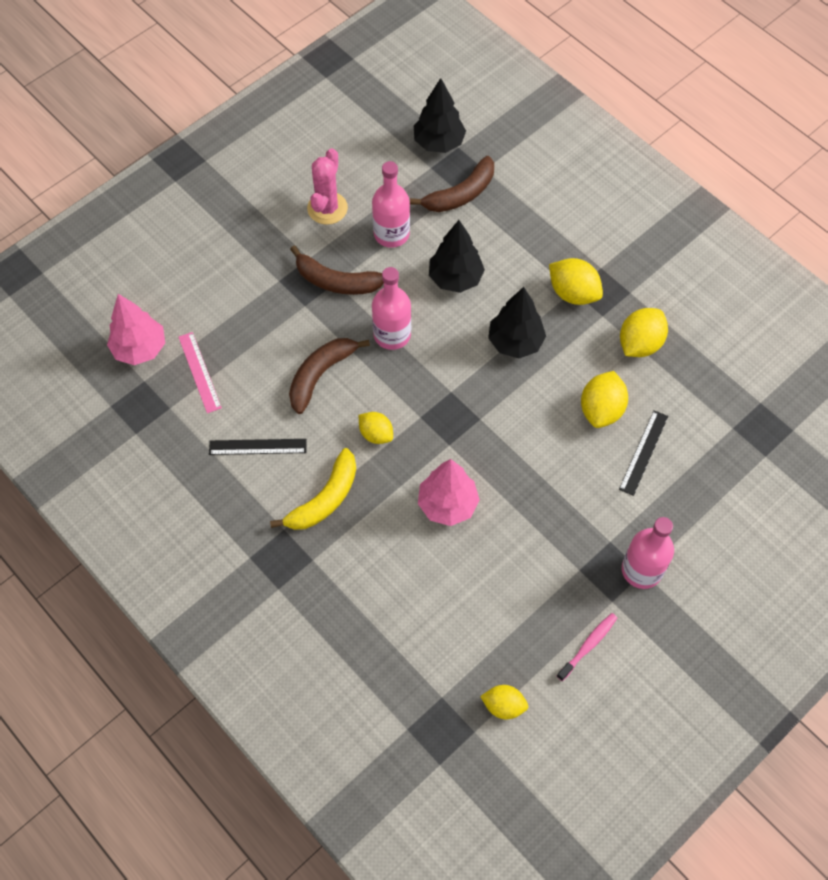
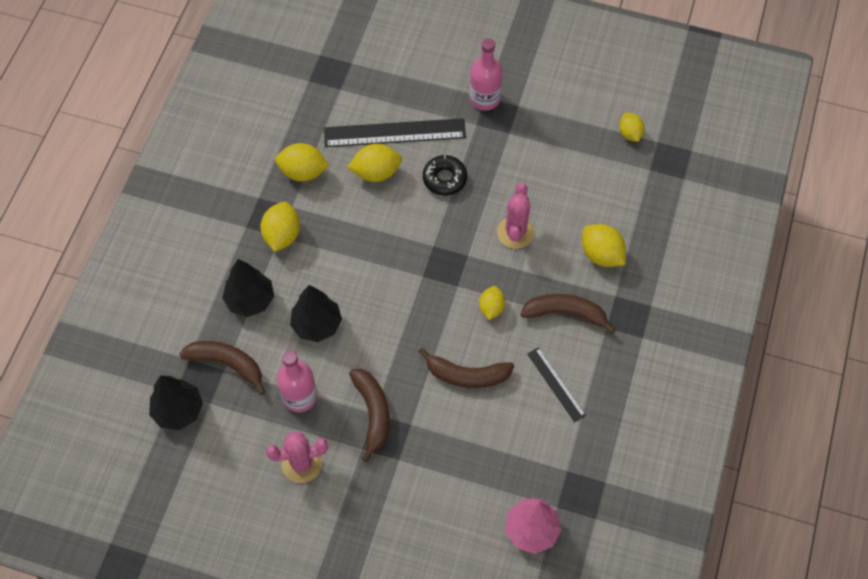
camera: 120 degrees left, 0 degrees up
(199, 372) = (522, 468): pink ruler -> none
(324, 499) = (565, 313): yellow banana -> brown banana
(368, 575) = (601, 254): none -> yellow lemon
(392, 334) = (398, 343): pink bottle -> none
(447, 504) = (515, 232): pink tree -> pink cactus
(515, 342) = (352, 254): black tree -> black tree (250, 300)
(555, 471) = (444, 179): none -> black donut
(588, 645) = (557, 106): pink toothbrush -> none
(644, 452) = (394, 132): black ruler -> black ruler, size x1.82

